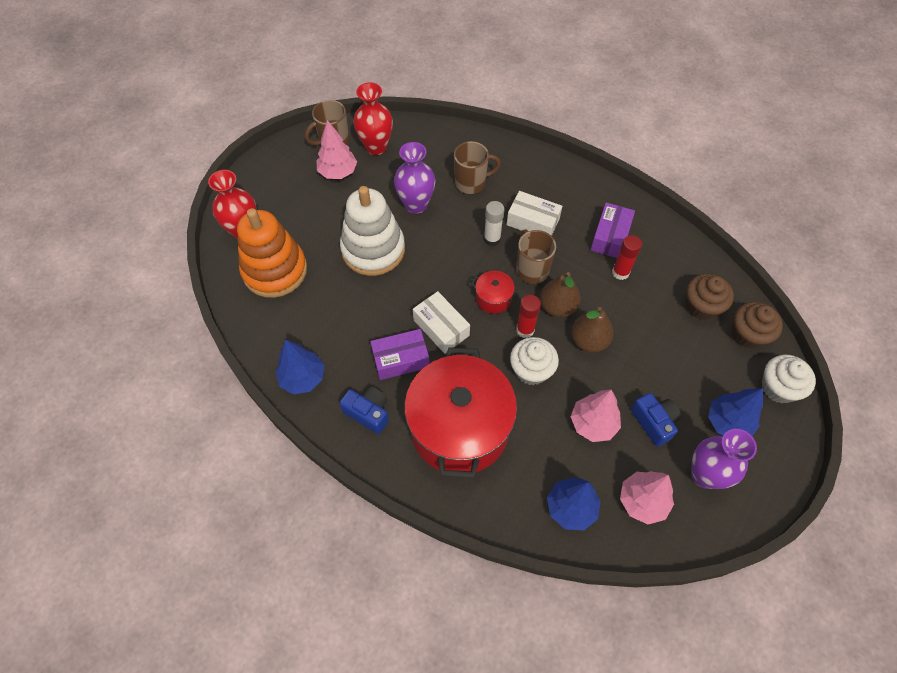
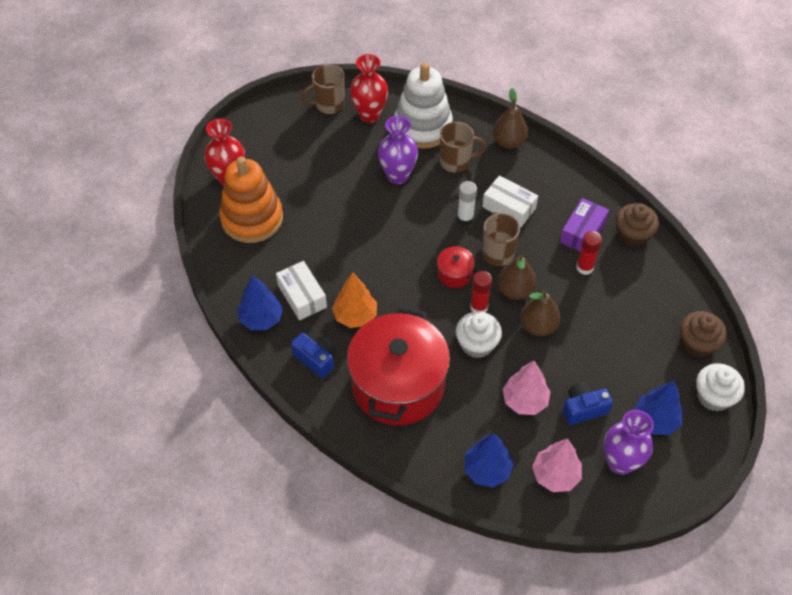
camera: 10 degrees right, 5 degrees down
(338, 172) = (328, 134): pink tree -> none
(373, 250) = (348, 212): white stacking toy -> white stacking toy (423, 127)
(401, 359) = (355, 316): purple box -> orange tree
(441, 328) = (399, 293): white box -> white box (302, 296)
(518, 156) = (509, 142): none -> brown pear
(654, 422) = (583, 408): blue camera -> blue camera turned 90 degrees counterclockwise
(702, 306) = (658, 310): brown cupcake -> brown cupcake (633, 235)

